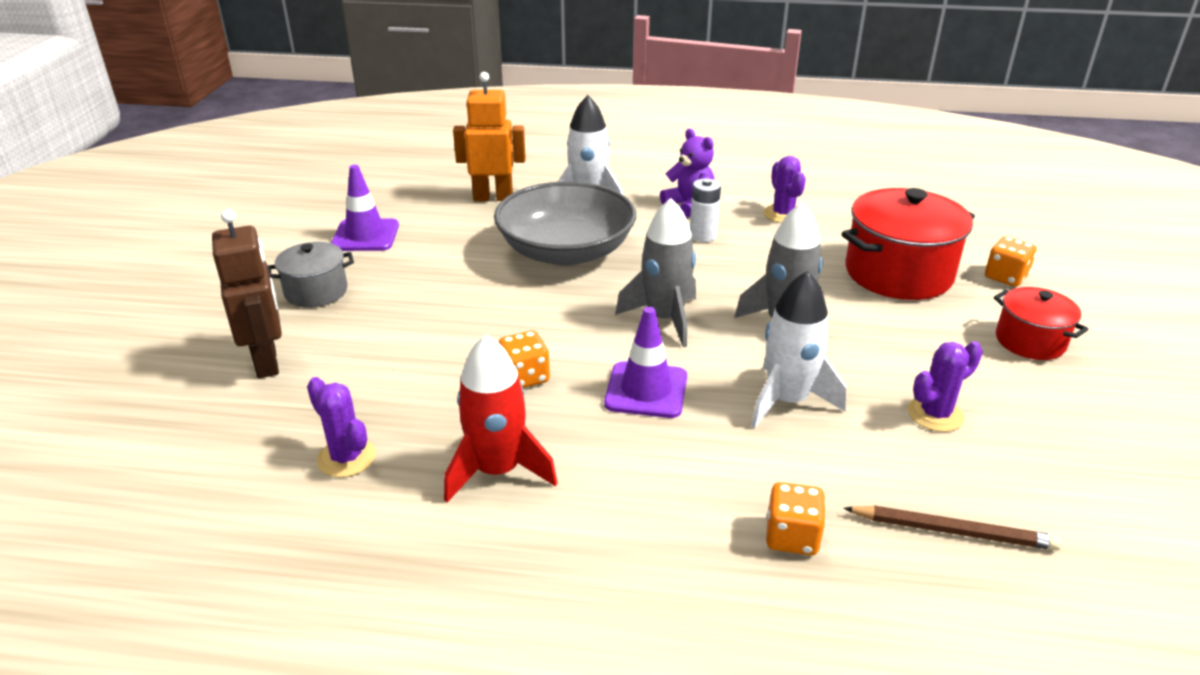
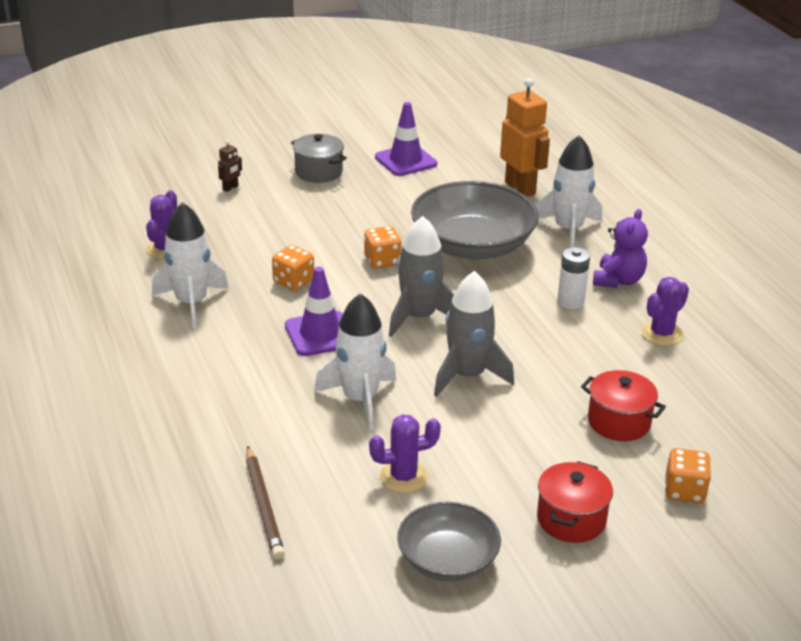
camera: 60 degrees right, 0 degrees up
(267, 362) = (230, 188): brown robot -> brown robot, size x0.45
(497, 471) = (191, 303): red rocket -> white rocket
(792, 537) = (209, 433): orange dice -> orange dice (382, 261)
(898, 273) = (619, 422): red pot -> red pot, size x0.57
(935, 414) = (403, 477): purple cactus -> purple cactus turned 45 degrees counterclockwise
(1076, 429) = (447, 560): none -> grey bowl

